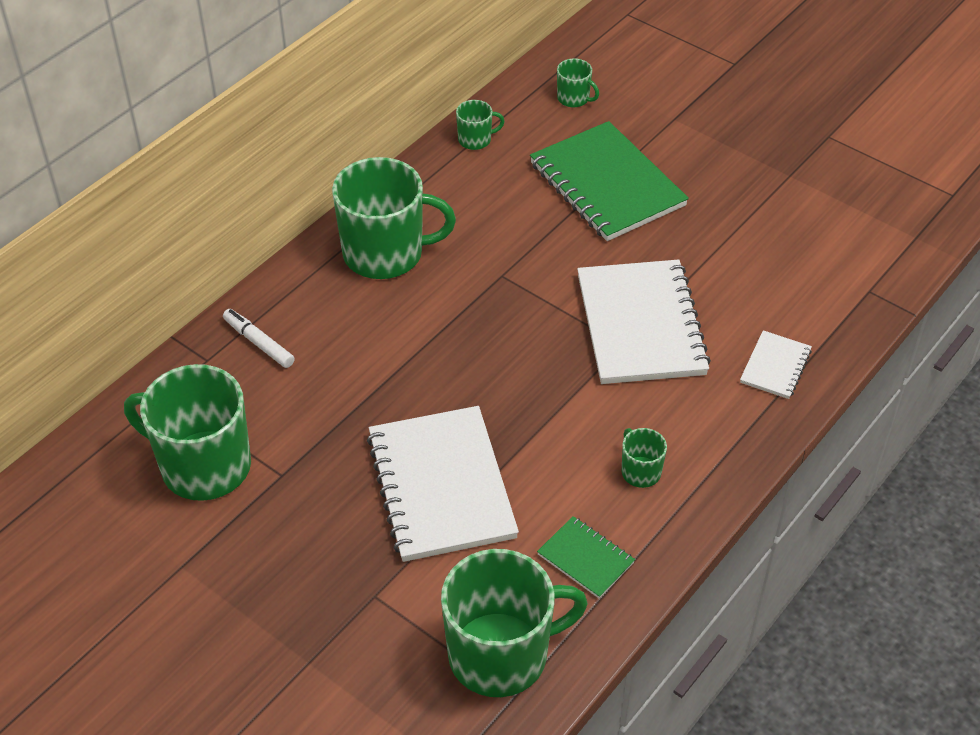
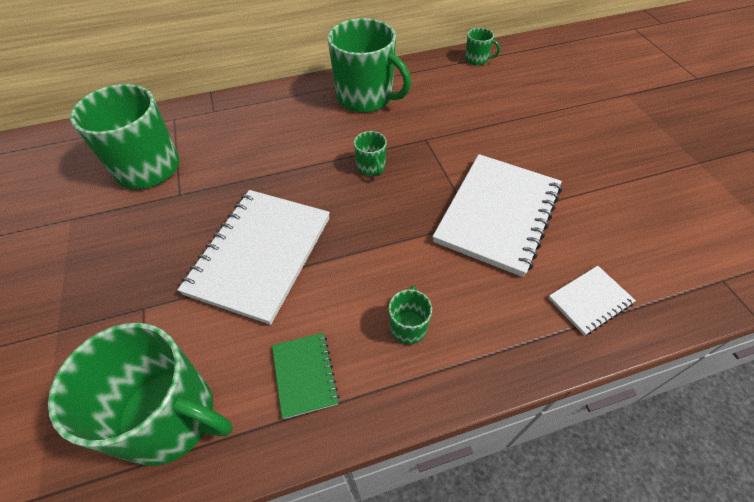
camera: 35 degrees right, 5 degrees up
(258, 343) = (248, 114): white marker -> none
(574, 98) = (561, 60): green mug -> green mug (371, 167)
(607, 185) = (545, 115): green notebook -> none

